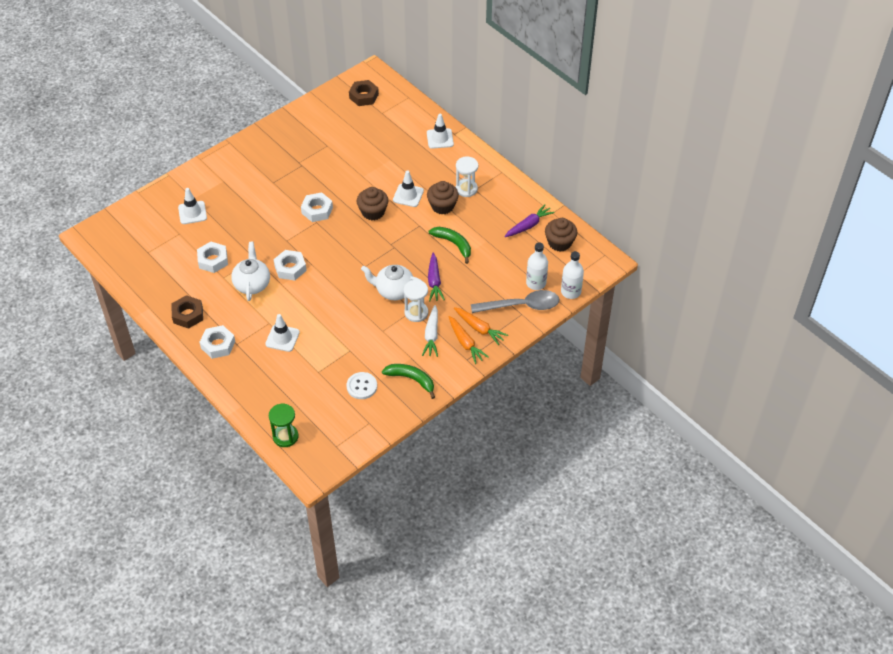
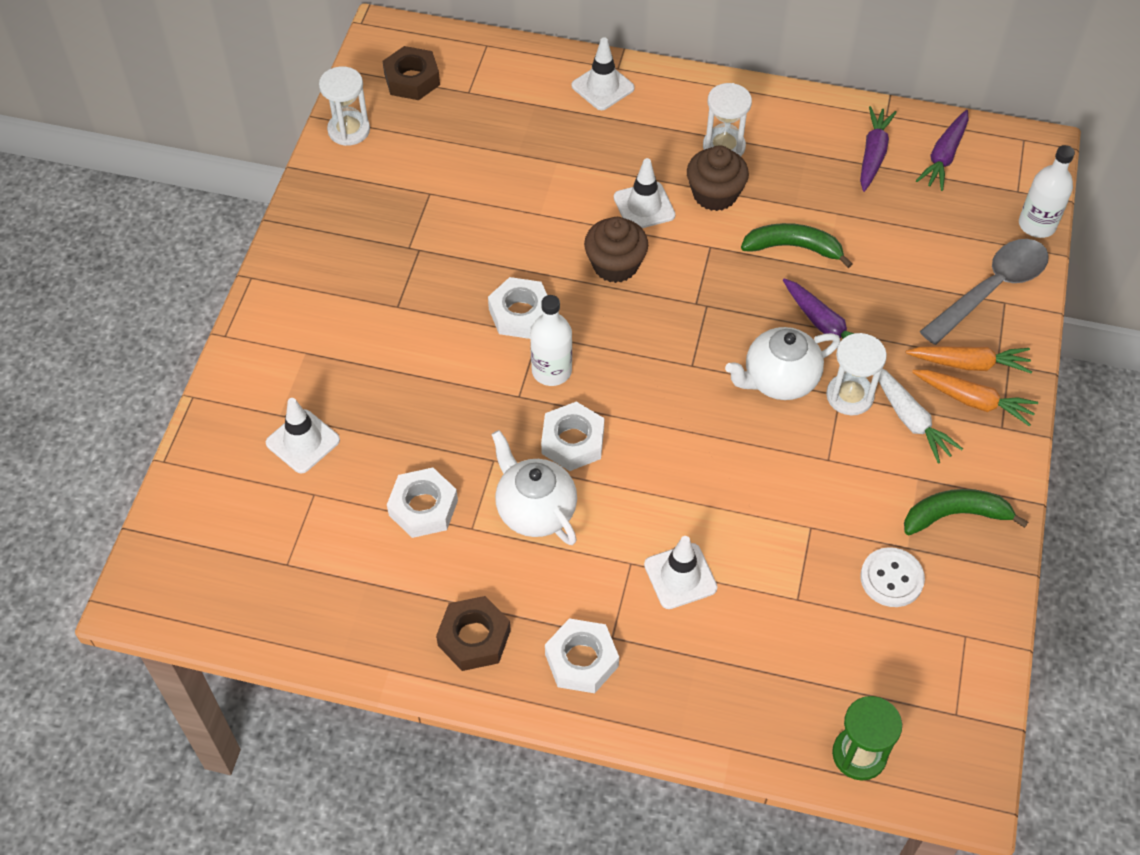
camera: 35 degrees left, 5 degrees up
(319, 104) = (349, 130): none -> white hourglass
(536, 283) = (975, 240): white bottle -> white bottle (551, 371)
(559, 243) = (944, 156): brown cupcake -> purple carrot

